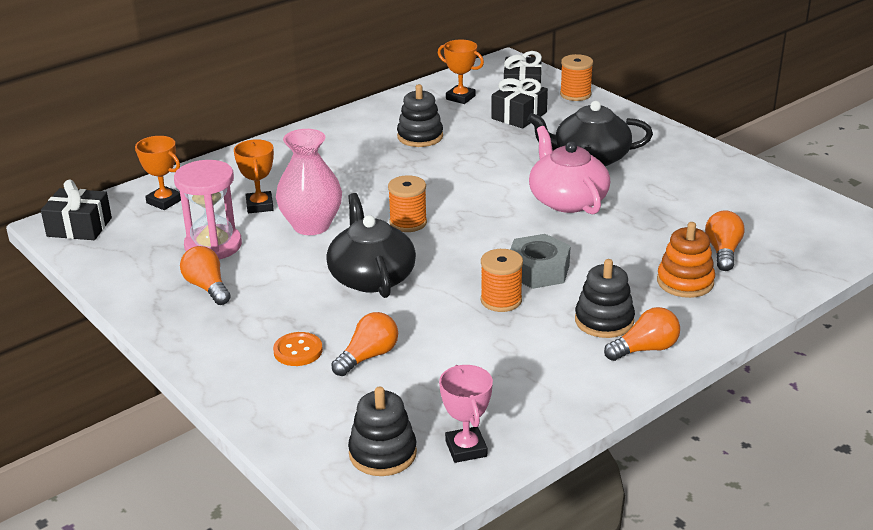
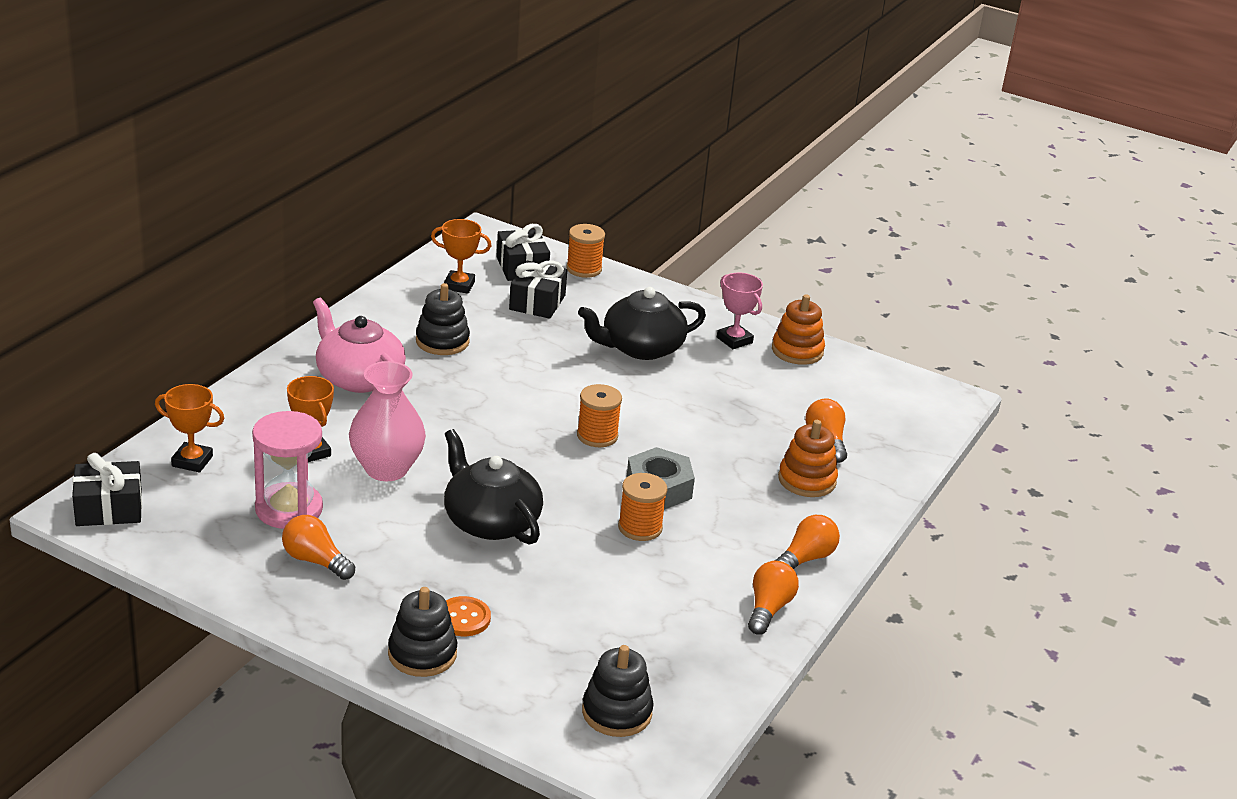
camera: 25 degrees left, 0 degrees up
(368, 356) = (541, 612): orange light bulb -> orange light bulb (768, 609)
(408, 223) = (492, 451): orange spool -> orange spool (597, 436)
(466, 449) = (694, 692): pink trophy -> pink trophy (734, 340)
(567, 200) = (644, 402): pink teapot -> pink teapot (359, 378)
(604, 321) = (752, 534): black stacking toy -> black stacking toy (422, 654)
(736, 175) = (797, 351): none -> orange stacking toy

